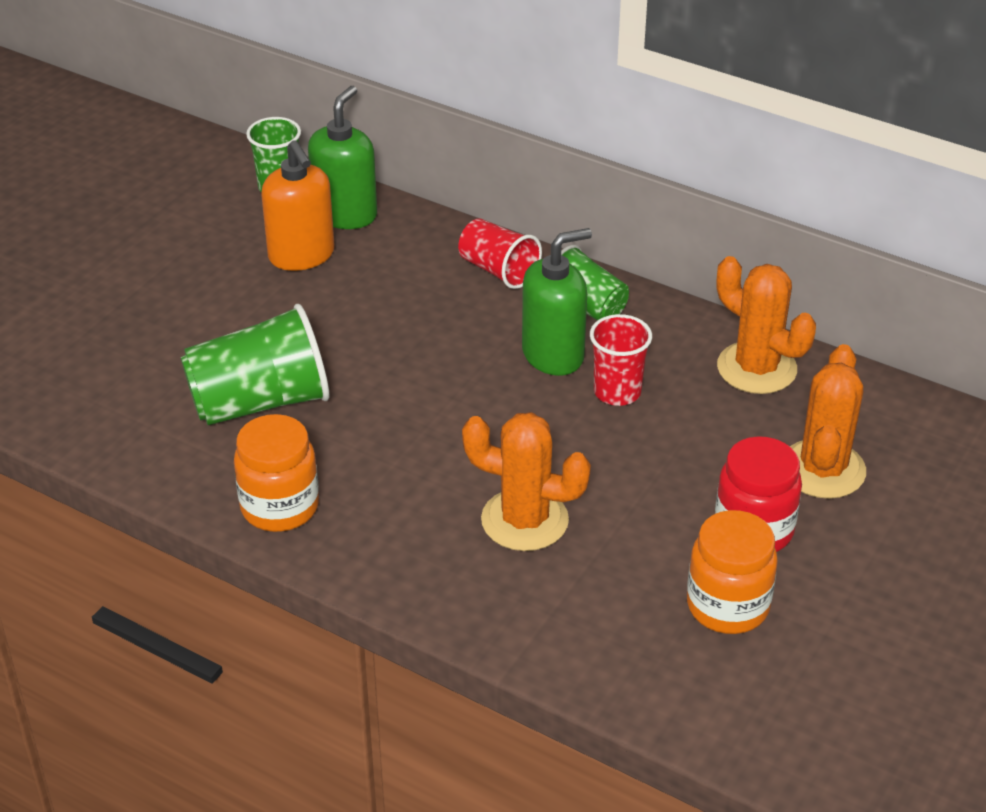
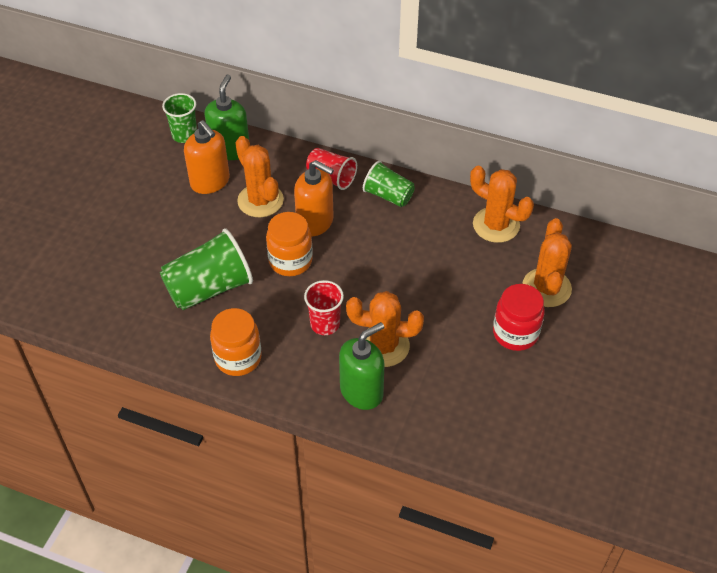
camera: 10 degrees left, 10 degrees up
(375, 290) = (260, 200): none -> orange cactus
(456, 330) = (315, 222): none -> orange soap dispenser
(553, 355) = (376, 232): green soap dispenser -> green soap dispenser (362, 391)
(617, 392) = (419, 252): red cup -> red cup (325, 324)
(727, 606) = (510, 385): orange jar -> orange jar (290, 261)

